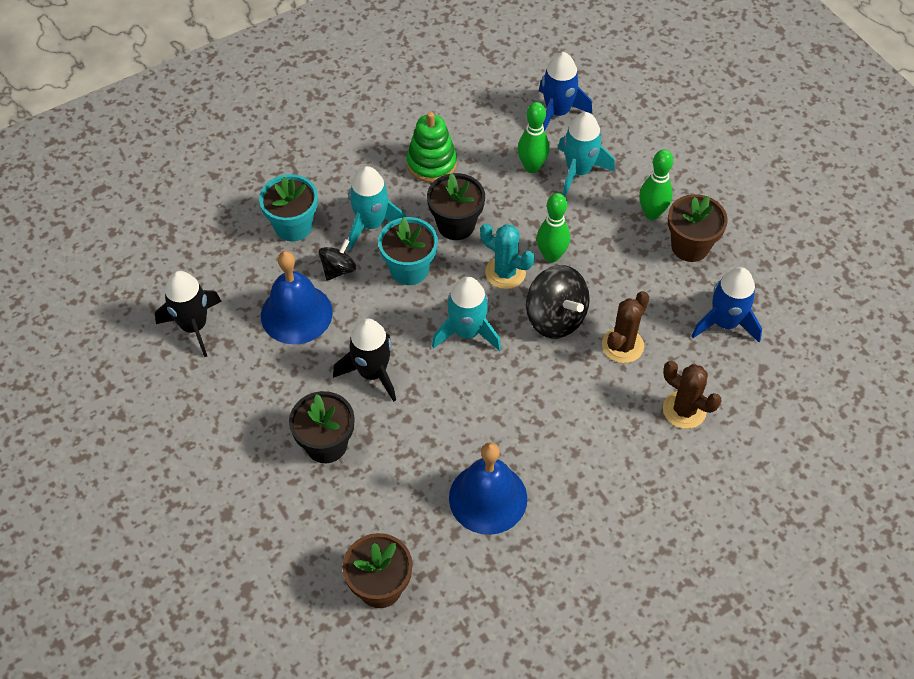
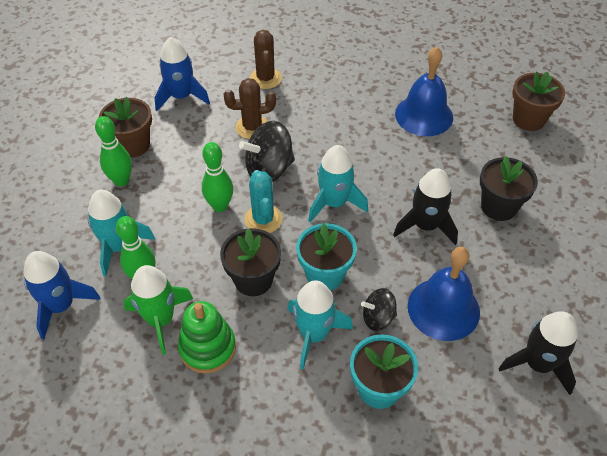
camera: 135 degrees left, 5 degrees down
(483, 154) = (160, 320): none -> green rocket
(555, 317) = (269, 169): black spinning top -> black spinning top turned 120 degrees counterclockwise

